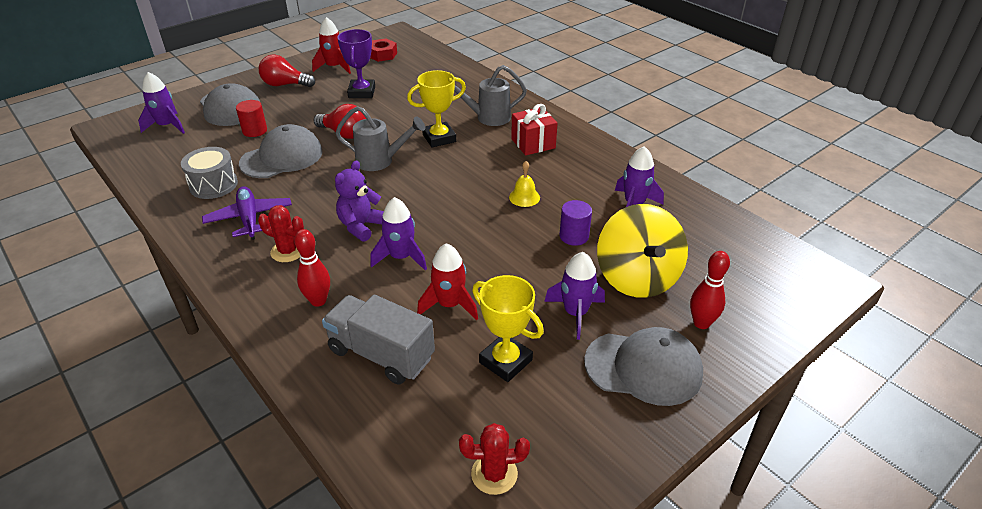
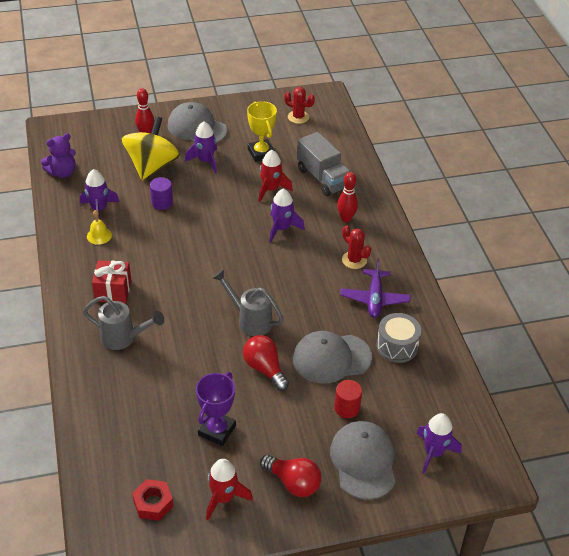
camera: 155 degrees left, 5 degrees up
(361, 226) = (296, 262): purple teddy bear -> purple teddy bear (62, 172)
(439, 138) = (185, 328): yellow trophy -> none
(524, 197) = (166, 243): yellow bell -> yellow bell (99, 235)

